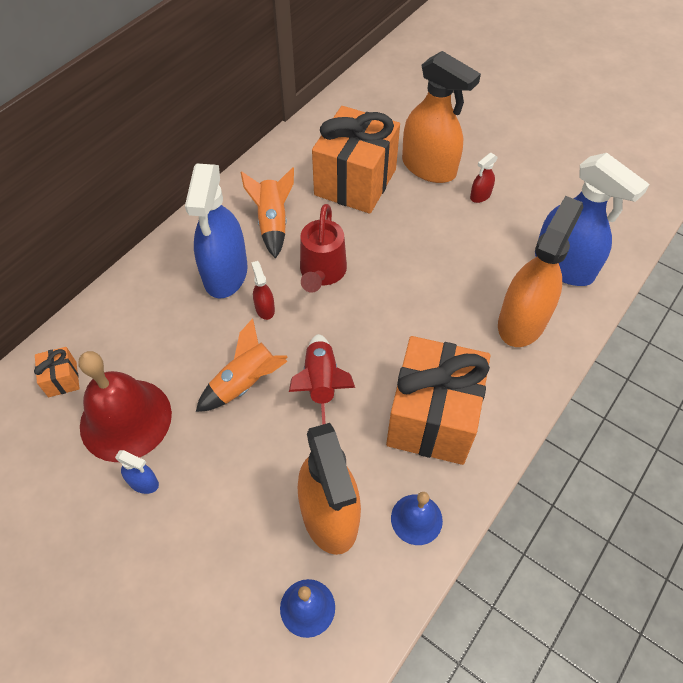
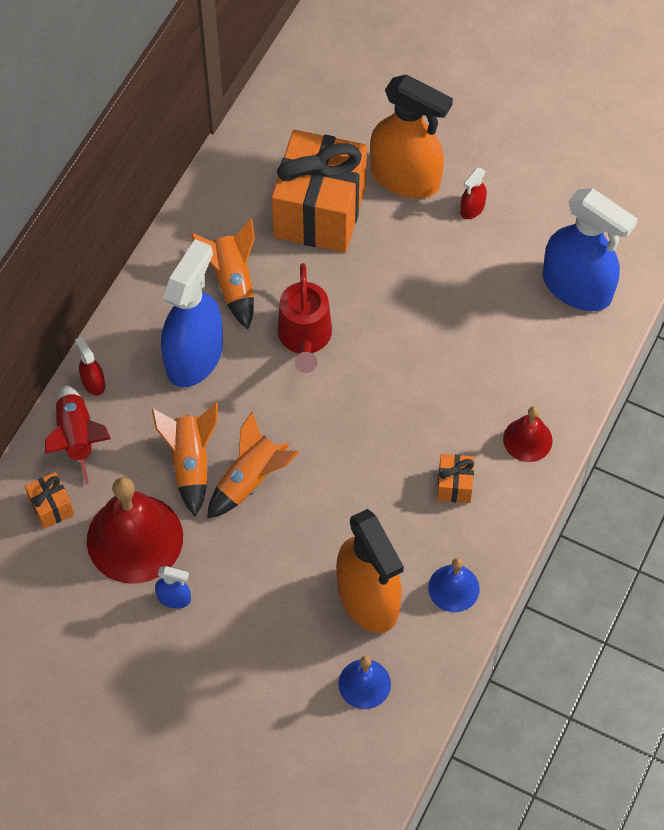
camera: 10 degrees left, 5 degrees up
(196, 360) = (191, 463): none -> orange rocket
(225, 274) = (194, 356): blue spray bottle -> blue spray bottle turned 150 degrees counterclockwise
(265, 308) = (250, 392): red spray bottle -> red spray bottle (93, 382)
(321, 383) = (331, 467): red rocket -> red rocket (77, 438)
(432, 417) = (454, 485): orange gift -> orange gift, size x0.41
(507, 386) = (527, 439): none -> red bell
(522, 321) = (536, 363): orange spray bottle -> none

